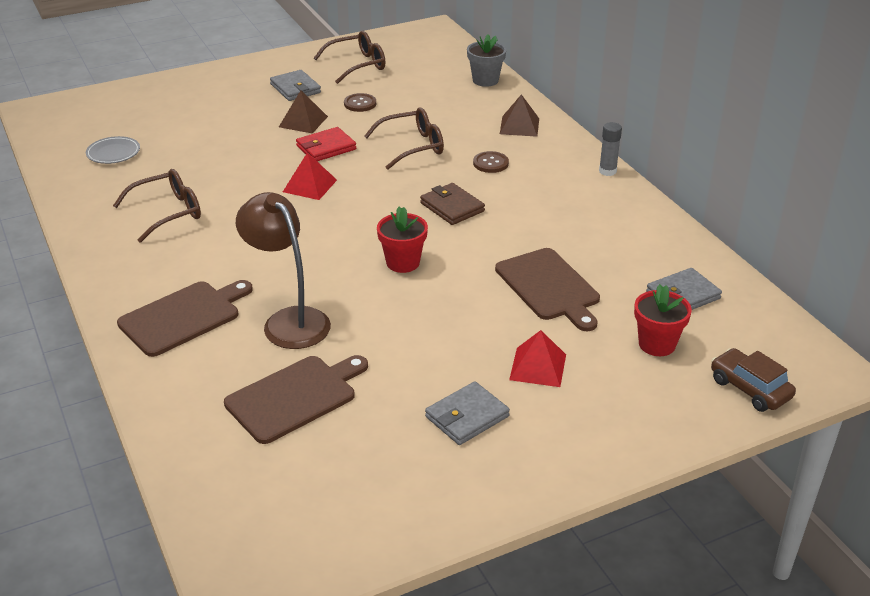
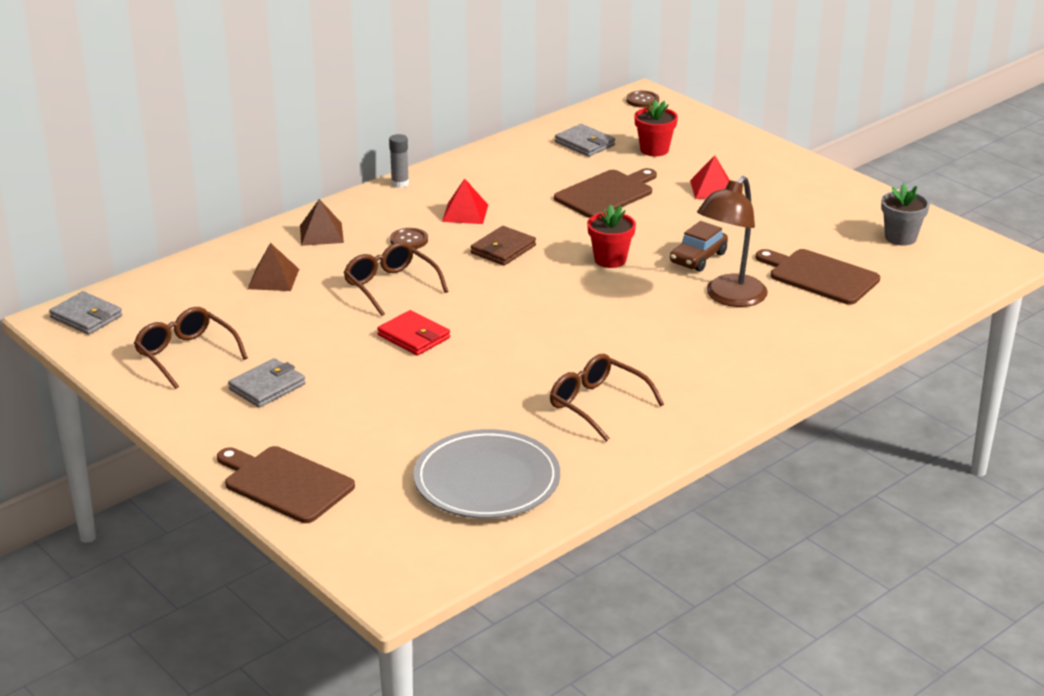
camera: 105 degrees left, 5 degrees down
(113, 153) = (487, 481): grey plate -> grey plate, size x2.06
(183, 317) = (760, 350): brown cutting board -> brown cutting board (285, 483)
(303, 121) = (355, 363): brown pyramid -> brown pyramid (273, 279)
(310, 186) = (500, 331): red pyramid -> red pyramid (465, 213)
(360, 104) = (297, 334): brown button -> brown button (642, 100)
(467, 417) = (787, 208): grey wallet -> grey wallet (86, 317)
(485, 80) = (212, 265): grey flower pot -> grey flower pot (900, 237)
(750, 388) = (682, 119): brown car -> brown car (698, 258)

